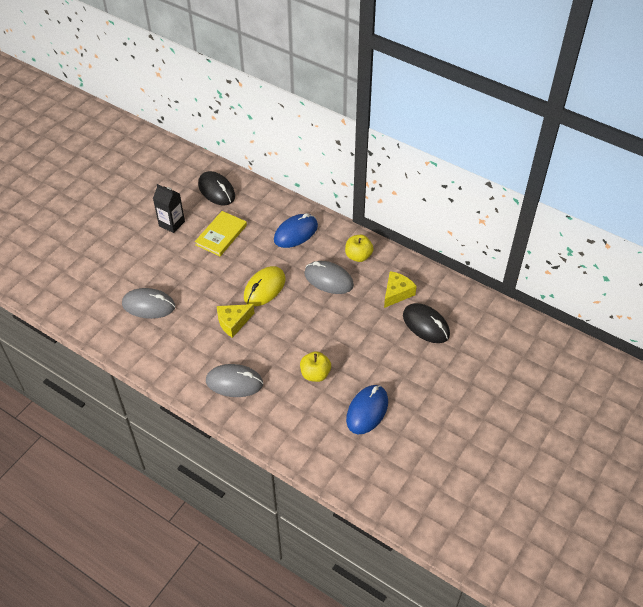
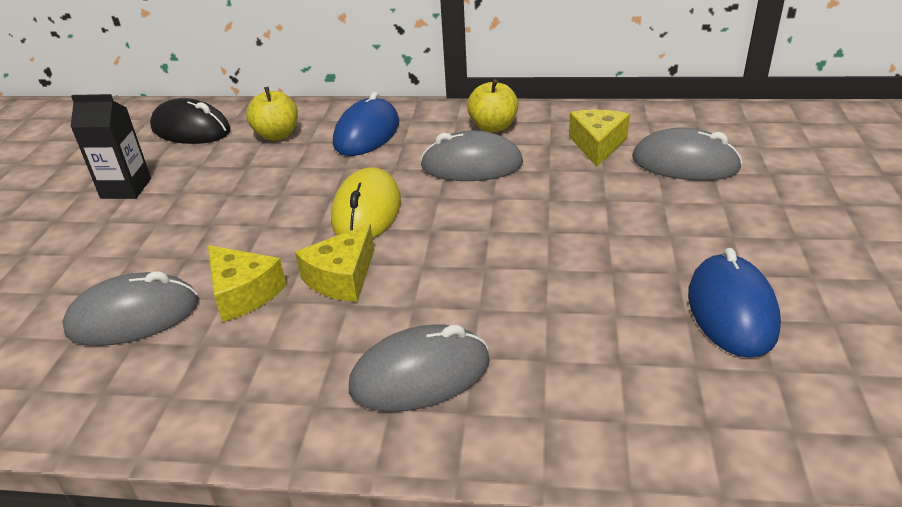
camera: 25 degrees left, 15 degrees down
(193, 312) = (243, 293): none -> yellow cheese
(221, 235) = (234, 174): yellow book -> none
(315, 374) = (574, 294): yellow apple -> yellow apple (277, 135)
(426, 325) = (685, 163): black mouse -> grey mouse

